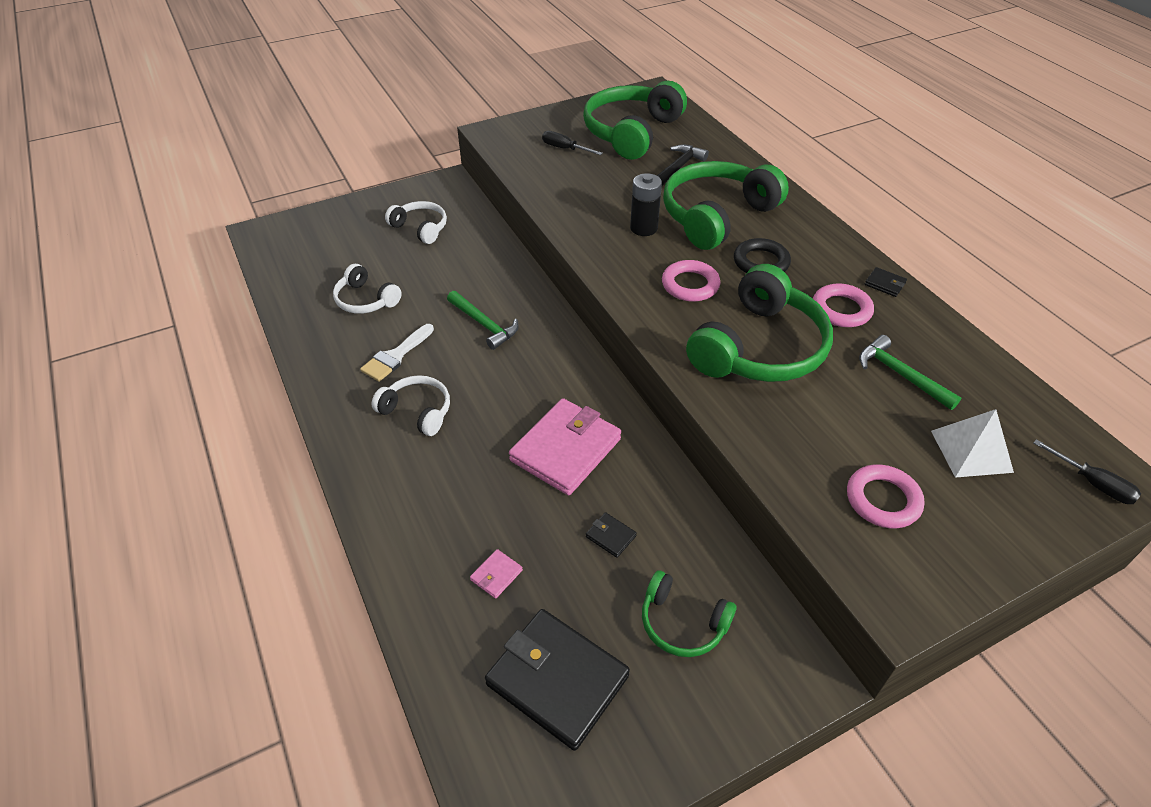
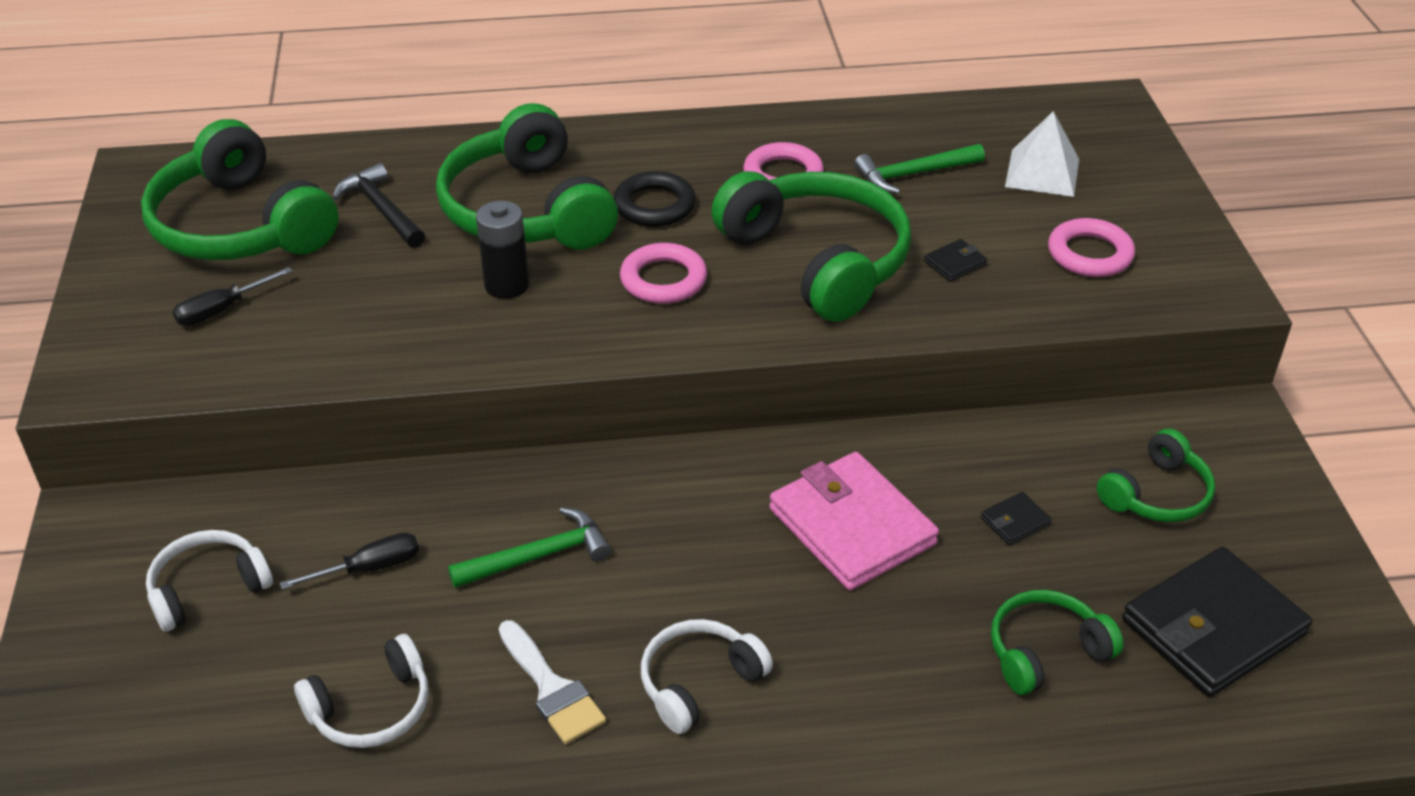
camera: 70 degrees left, 5 degrees down
(496, 575) = (1045, 652): pink wallet -> green headphones
(885, 284) = (755, 128): black wallet -> black wallet (955, 263)
(1093, 483) = (1107, 120): black screwdriver -> black screwdriver (370, 568)

